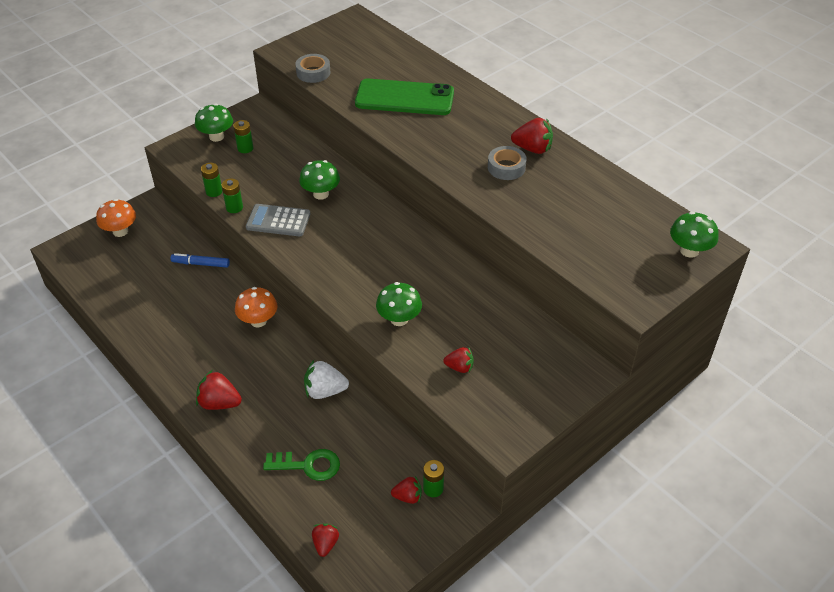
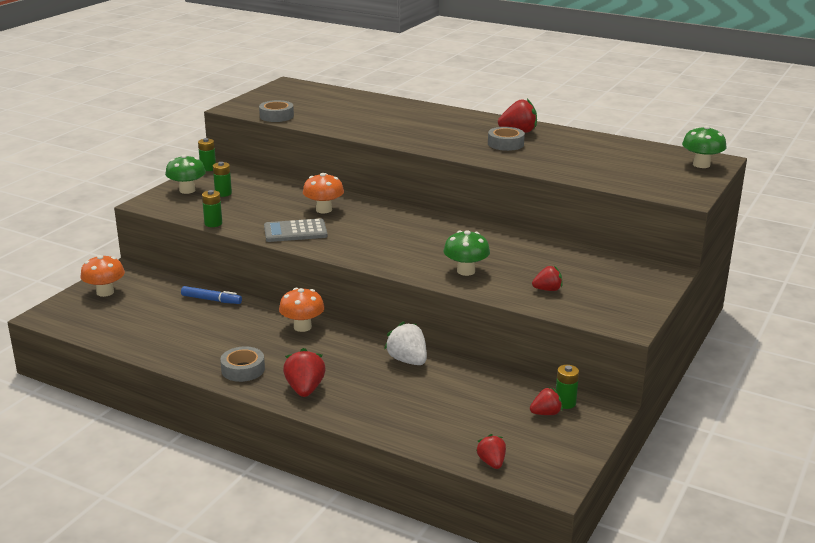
camera: 20 degrees left, 20 degrees down
(182, 363) = (243, 369): none -> grey tape
(201, 264) = (211, 300): blue marker -> blue marker turned 150 degrees counterclockwise
(219, 403) = (305, 389): red strawberry -> red strawberry turned 90 degrees clockwise
(234, 207) = (243, 230): green battery -> green battery (208, 168)
(308, 465) = (431, 413): green key -> none
(321, 194) = (324, 210): green mushroom -> orange mushroom
(325, 391) = (408, 360): white strawberry -> white strawberry turned 75 degrees clockwise
(404, 98) = (377, 119): green phone -> none

